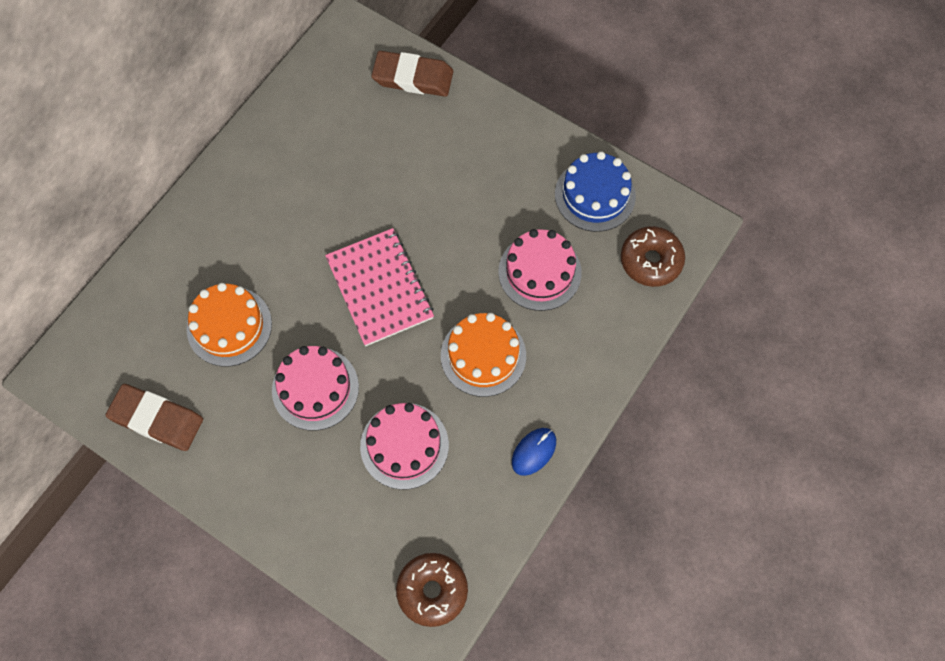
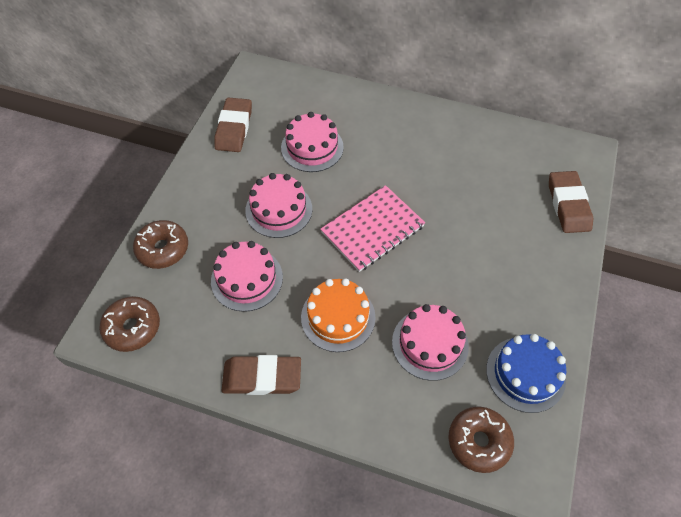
camera: 75 degrees right, 10 degrees down
(229, 326) = (312, 147): orange cake -> pink cake
(329, 541) = (163, 249): none -> brown donut
(534, 452) = (262, 377): blue mouse -> brown eraser

